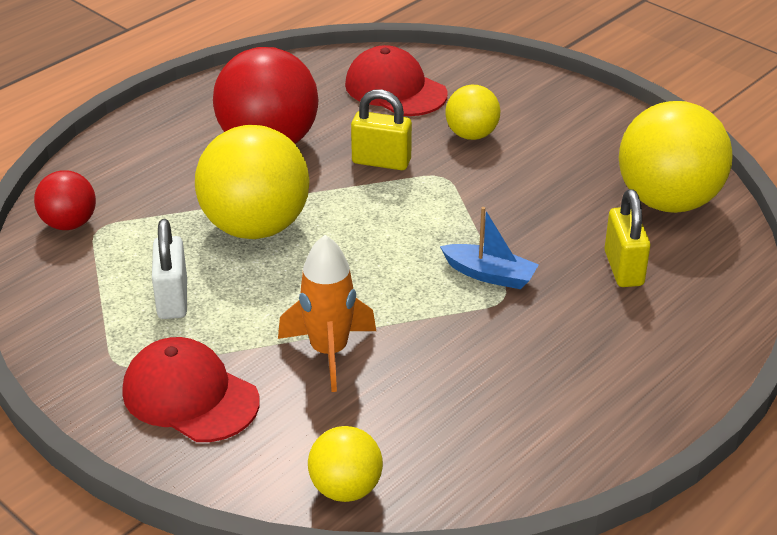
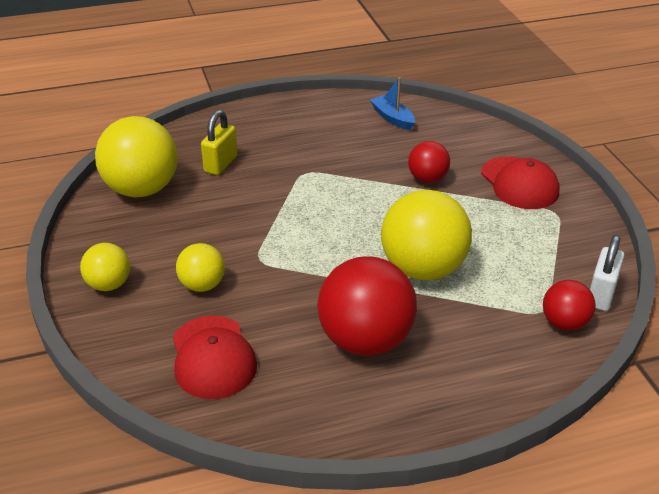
camera: 150 degrees left, 0 degrees up
(172, 299) = (507, 239): white padlock -> white padlock (601, 295)
(329, 352) = (427, 179): orange rocket -> red ball
(346, 488) = (460, 124): yellow ball -> yellow ball (109, 285)
(381, 161) = (291, 288): yellow padlock -> none
(489, 275) = (299, 186): blue boat -> blue boat (393, 118)

